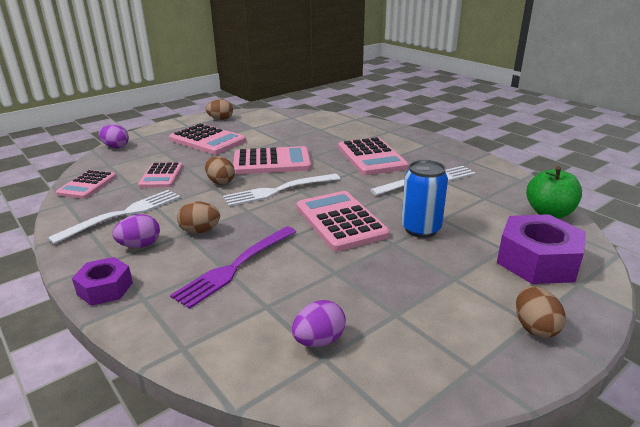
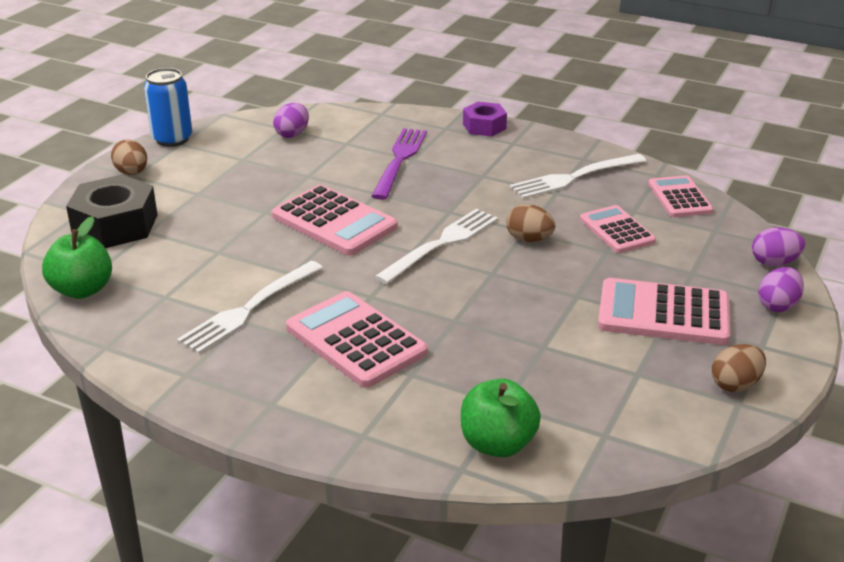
camera: 155 degrees right, 5 degrees up
(124, 214) = (574, 178): white fork -> white fork turned 45 degrees clockwise
(140, 245) = (508, 157): purple egg -> purple egg (778, 305)
(200, 231) = (471, 180): brown egg -> none
(272, 162) = (502, 291): pink calculator -> none
(335, 121) = (497, 444): none -> green apple
(420, 229) = (240, 232): blue can -> blue can (172, 139)
(537, 261) = (115, 225): purple nut -> black nut

